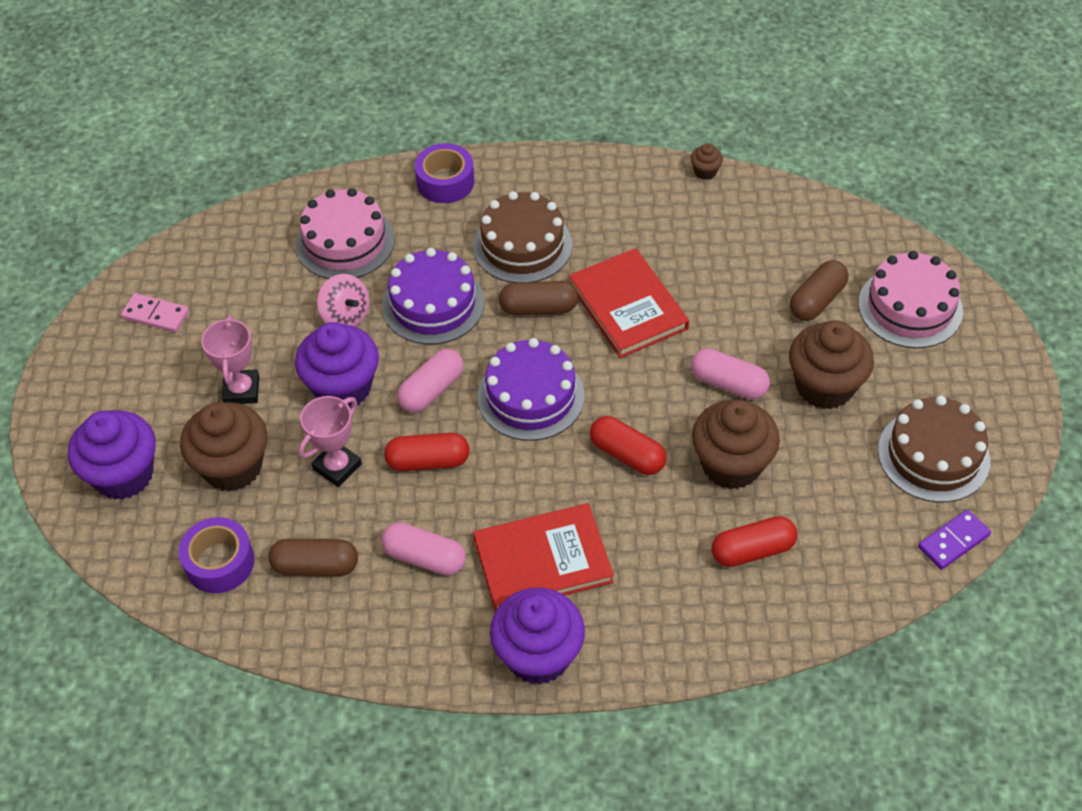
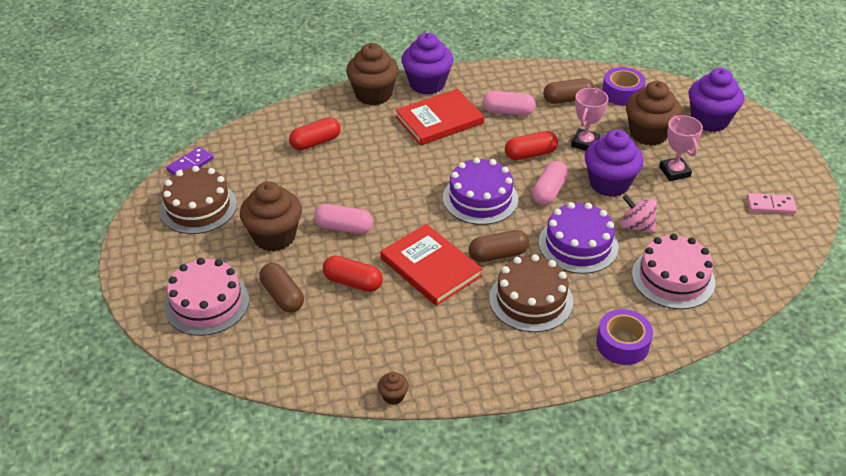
camera: 165 degrees right, 10 degrees down
(627, 455) = (404, 176): red capsule -> red capsule (353, 282)
(731, 465) = (335, 181): brown cupcake -> brown cupcake (373, 94)
(817, 300) = (282, 296): brown capsule -> brown capsule turned 60 degrees counterclockwise

